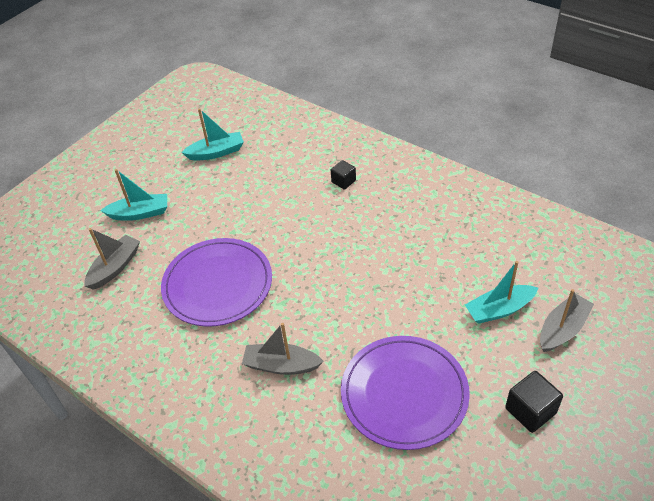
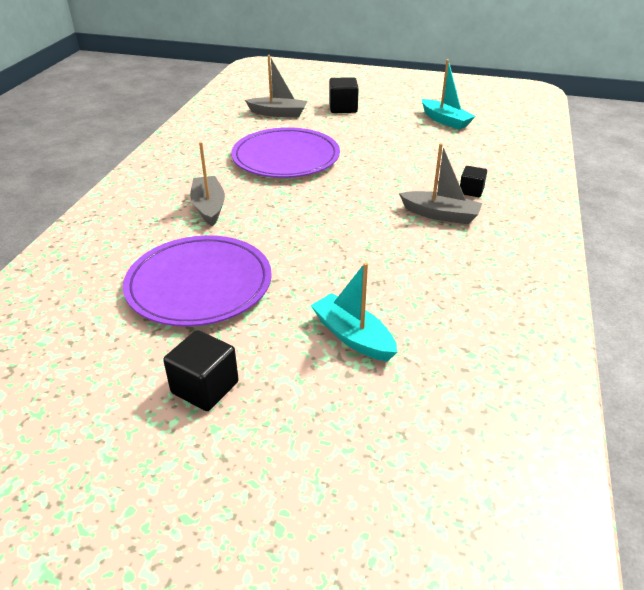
camera: 65 degrees right, 10 degrees down
(140, 213) = (343, 108): turquoise boat -> black cube
(562, 329) = (351, 402): grey boat -> grey boat (440, 215)

